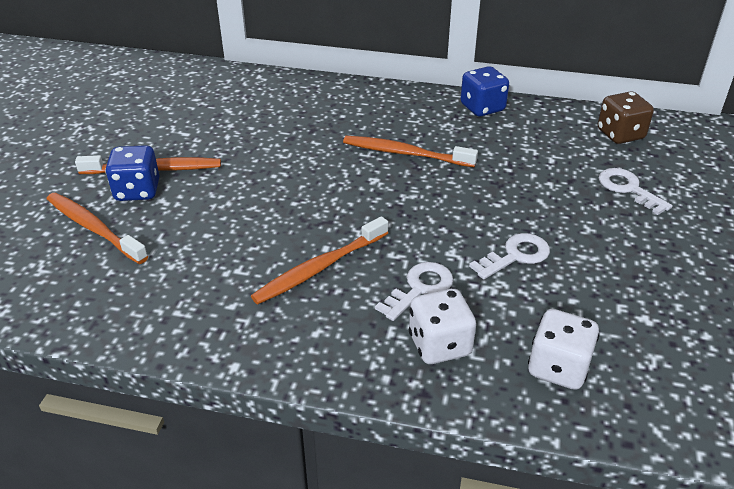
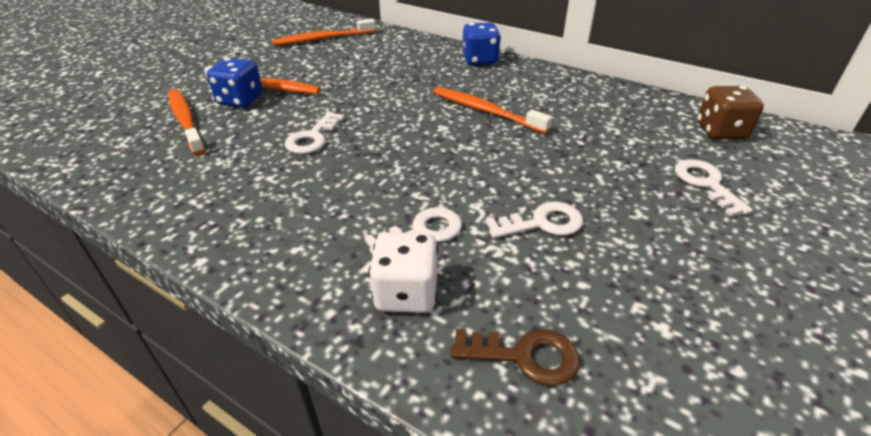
camera: 20 degrees right, 0 degrees up
(251, 218) = (313, 137): none -> white key
(320, 267) = (341, 191): orange toothbrush -> orange toothbrush (323, 39)
(482, 108) = (583, 86): blue dice -> blue dice (480, 60)
(558, 367) = (524, 356): white dice -> brown key

